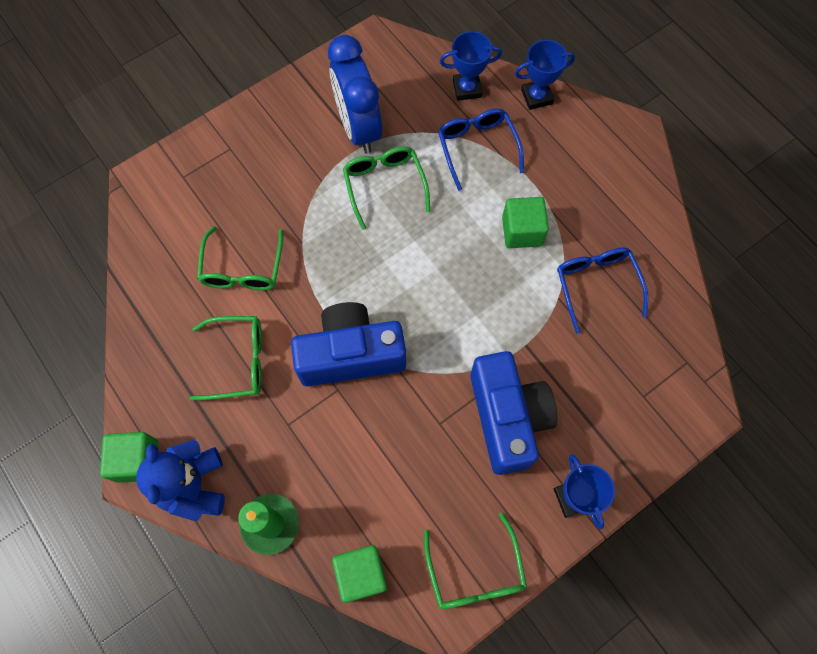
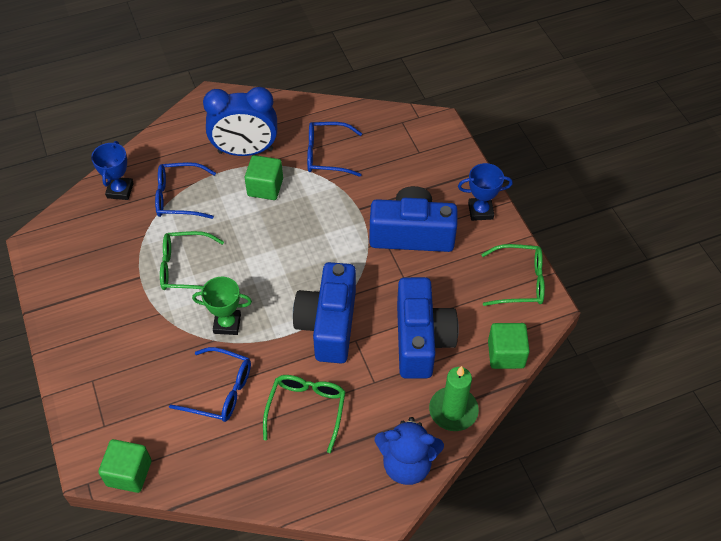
camera: 75 degrees left, 15 degrees down
(137, 461) = (372, 507): green cube -> green cube (129, 473)
(243, 268) = (220, 391): green glasses -> blue glasses
(325, 249) = (227, 324): none -> green trophy
(356, 465) = (421, 340): none -> blue camera
(358, 127) = (120, 275): blue clock -> blue clock (245, 151)
(536, 97) = (151, 148): blue trophy -> none

